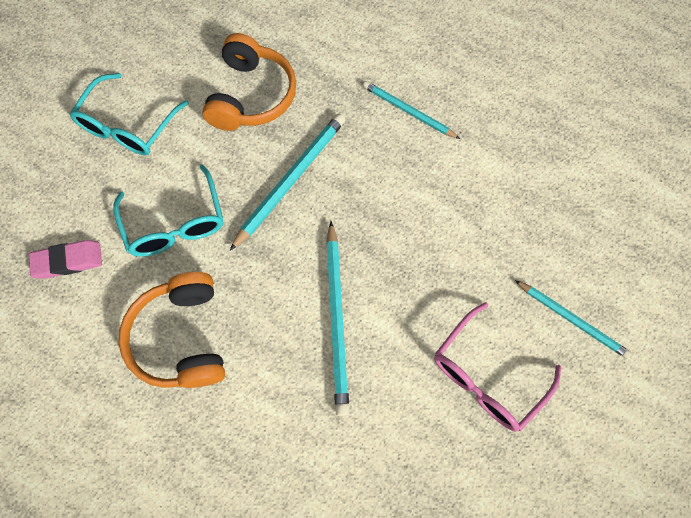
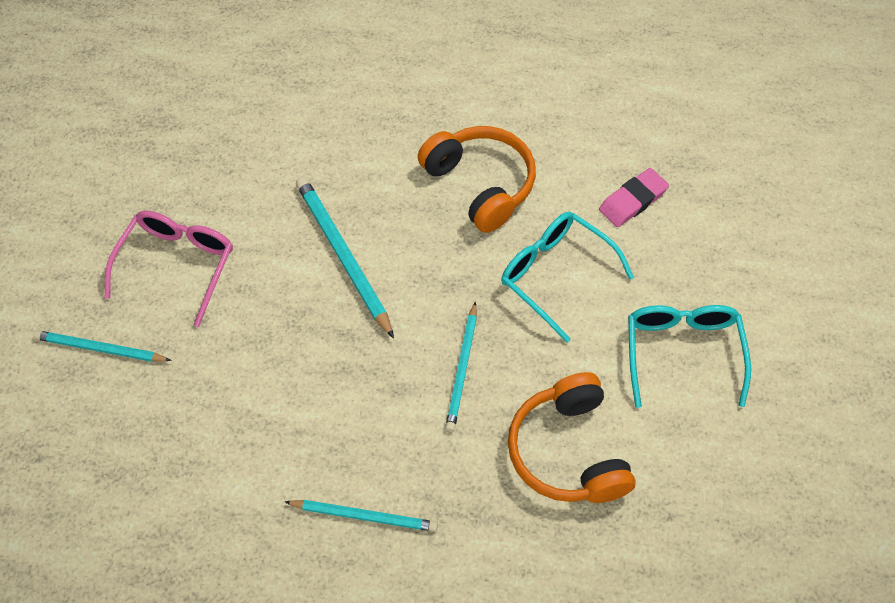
camera: 155 degrees right, 10 degrees down
(290, 180) = (462, 368): turquoise pencil -> turquoise pencil, size x0.65

